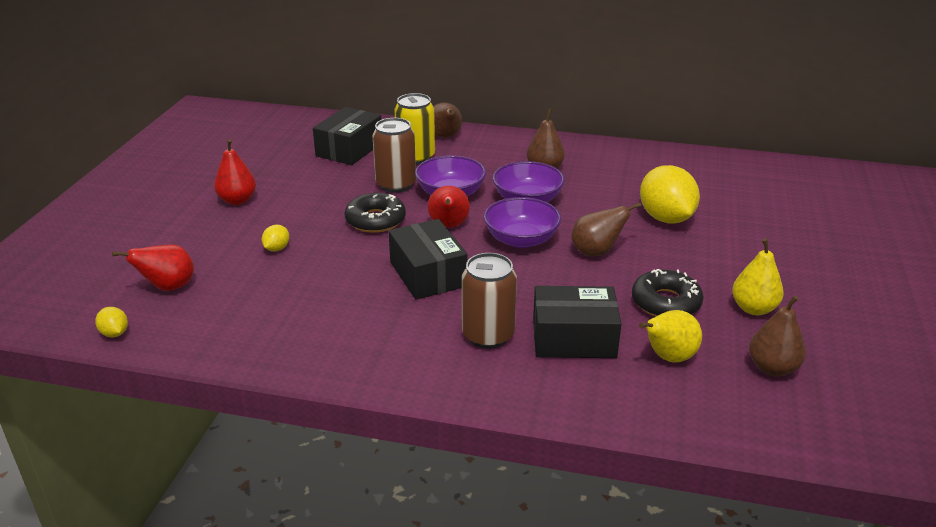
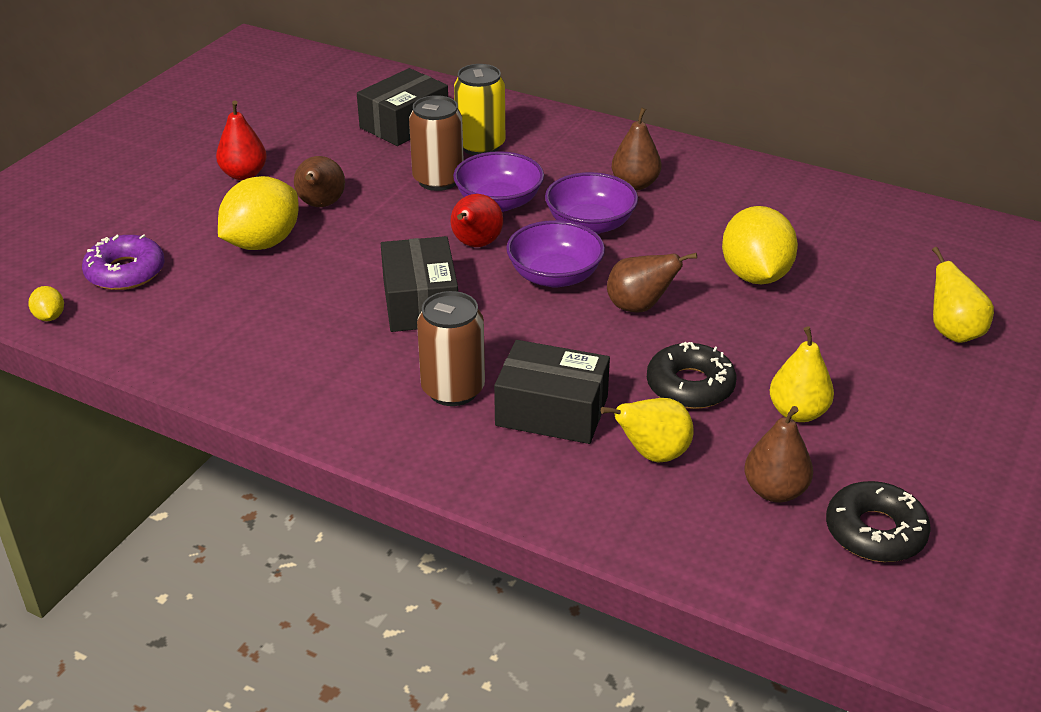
camera: 15 degrees right, 5 degrees up
(168, 287) = (125, 272): red pear -> purple donut
(277, 248) = (262, 243): yellow lemon -> yellow lemon, size x2.28
(375, 220) = (392, 224): black donut -> black donut (875, 532)
(445, 137) = (531, 122): brown pear -> brown pear (320, 205)
(823, 236) = (953, 332): none -> yellow pear

